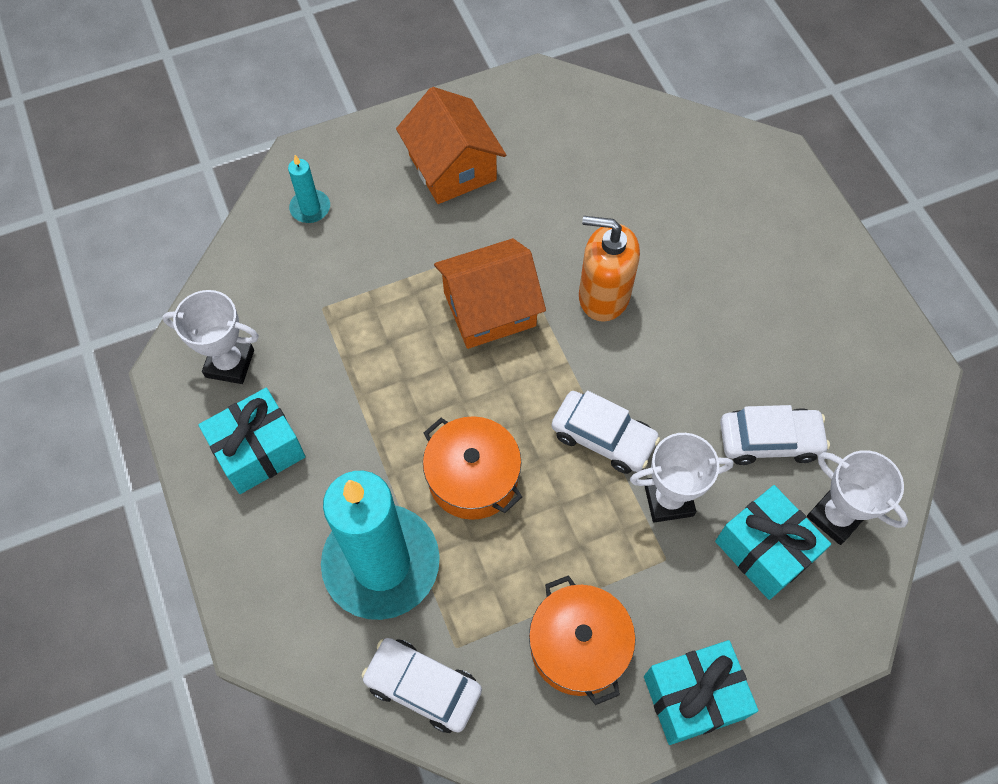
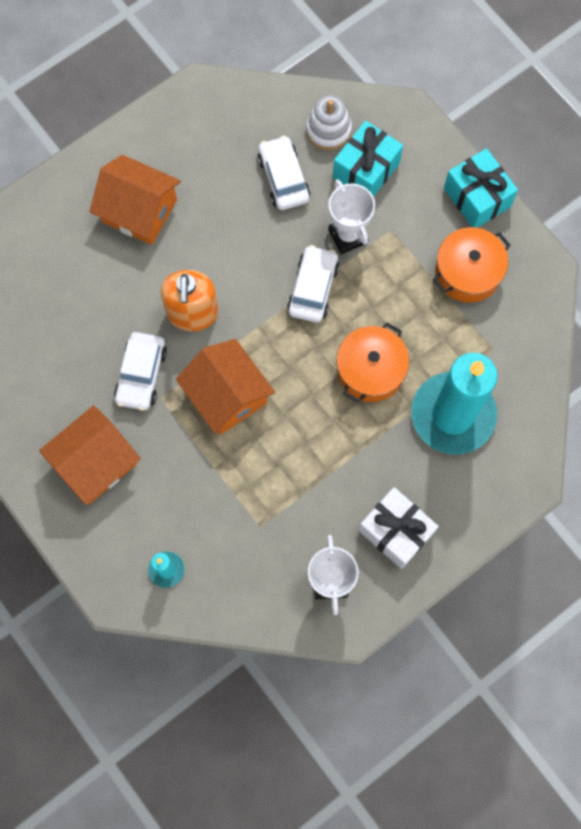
camera: 105 degrees left, 10 degrees up
(258, 451) = (395, 531): turquoise gift -> white gift
(423, 687) = (525, 362): white car -> white car (141, 375)
(752, 267) = (139, 211): none -> orange house
(835, 516) = (328, 130): white trophy -> white stacking toy

